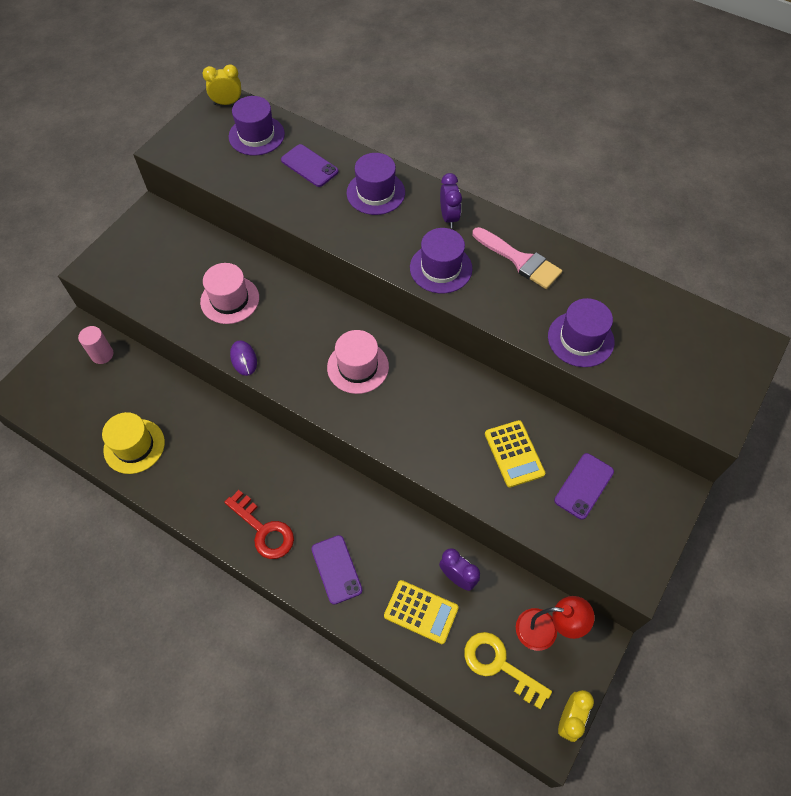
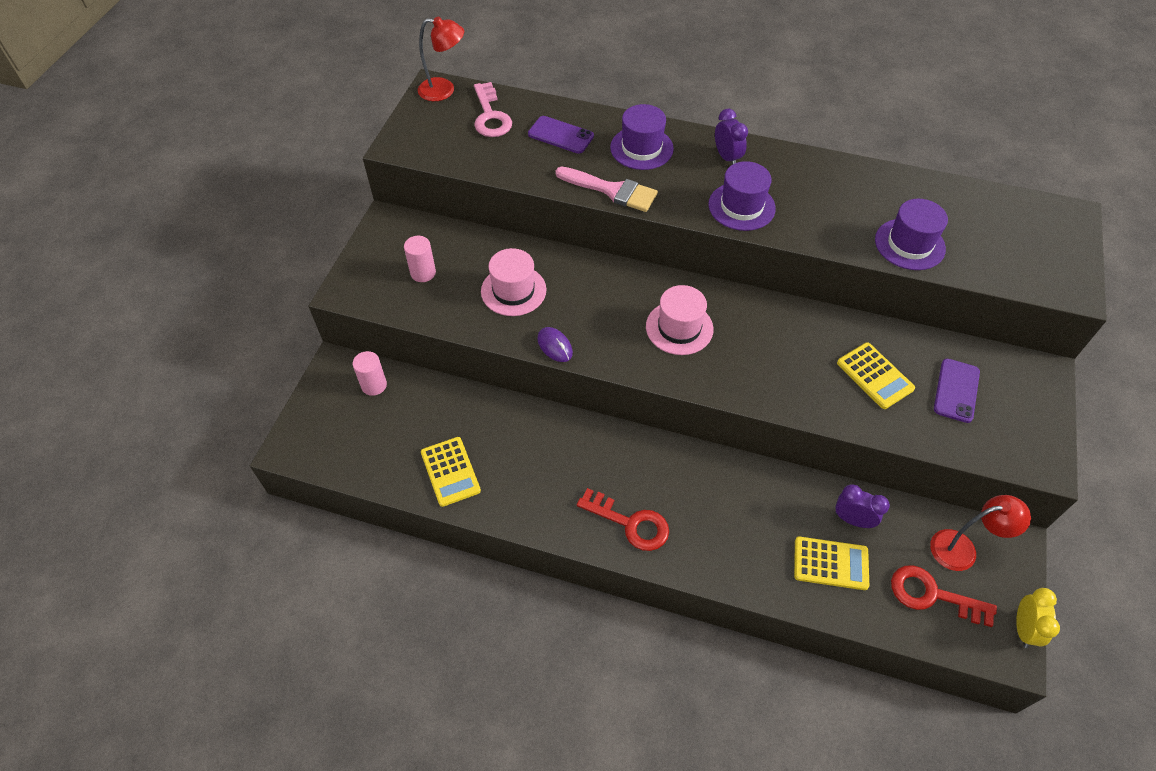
camera: 15 degrees left, 5 degrees down
(134, 446) = (450, 471): yellow hat -> yellow calculator
(161, 267) = (423, 273): none -> pink cylinder
(227, 103) = (444, 90): yellow clock -> red lamp
(256, 135) = (490, 116): purple hat -> pink key
(336, 569) = (725, 543): purple phone -> none
(499, 665) = (932, 595): yellow key -> red key
(520, 260) = (816, 184): pink brush -> pink brush (612, 190)

